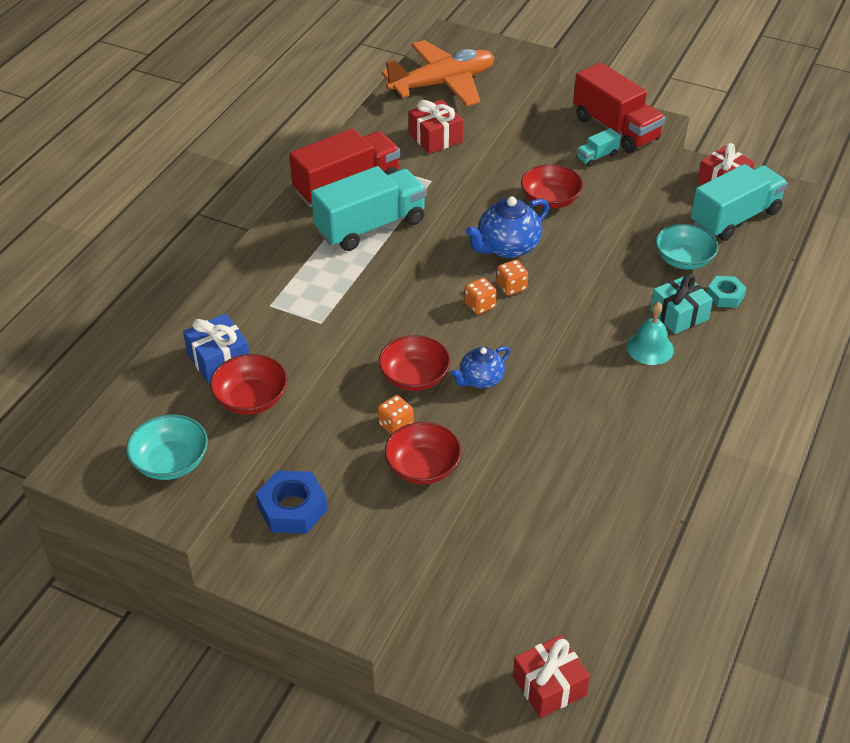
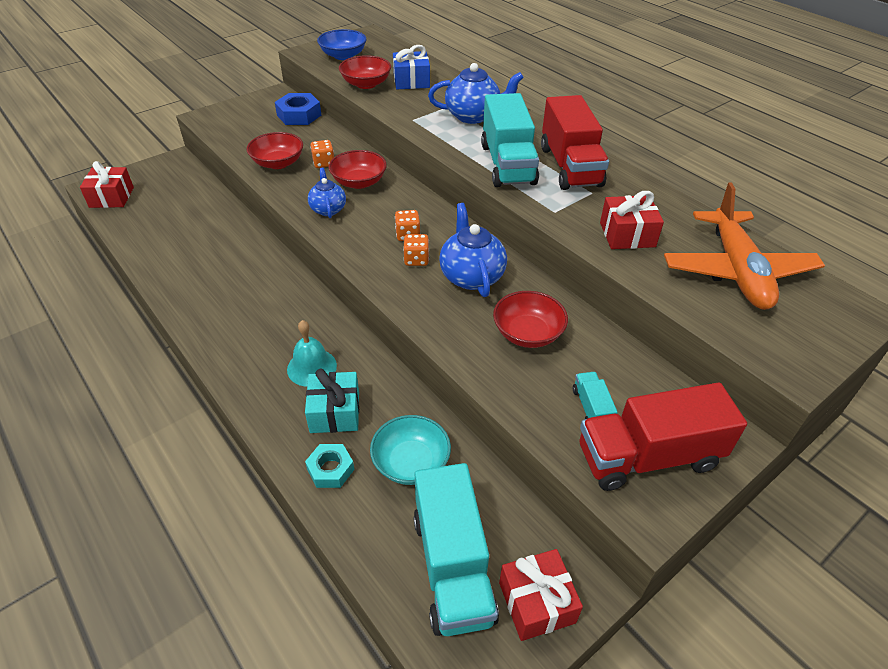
camera: 115 degrees right, 0 degrees up
(171, 462) = (343, 56): turquoise bowl -> blue bowl
(282, 278) = (473, 116): none -> blue teapot

